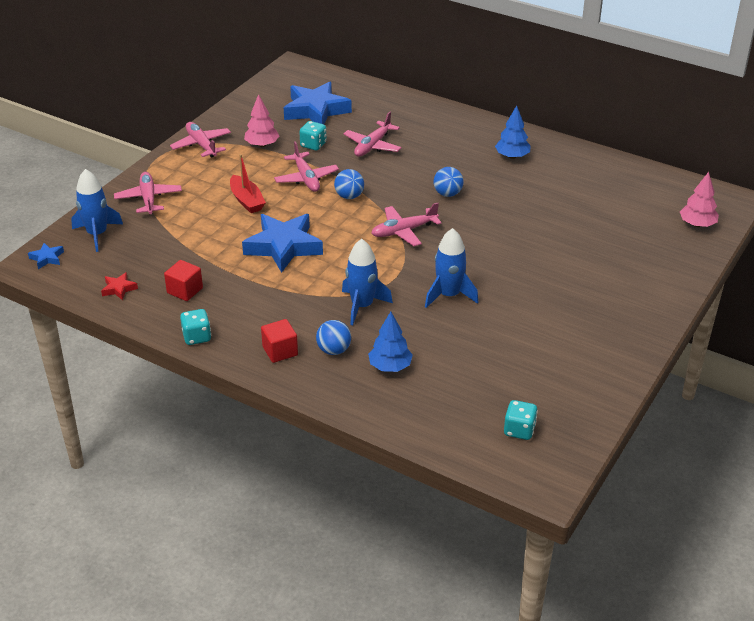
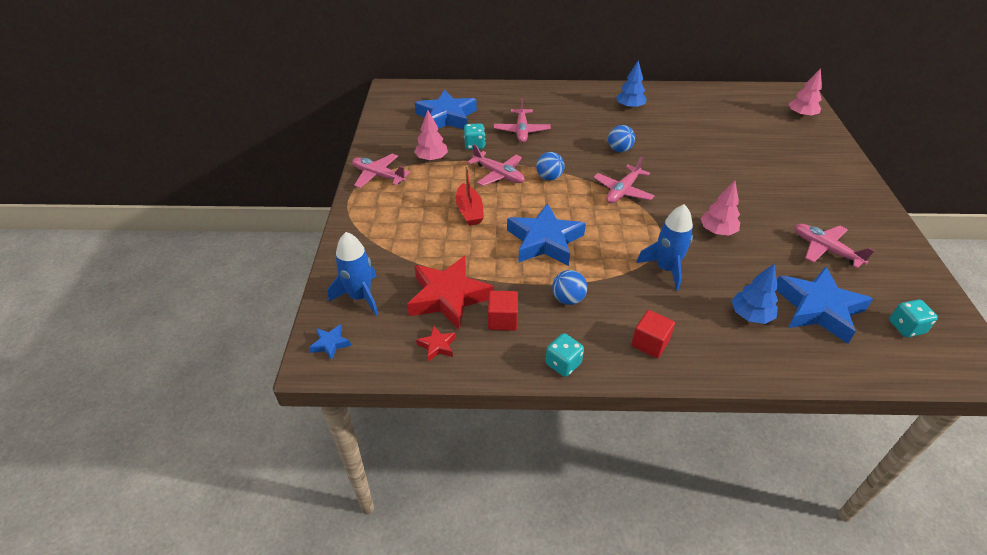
camera: 30 degrees left, 5 degrees up
(148, 198) = (377, 242): pink plane -> pink plane (825, 249)
(161, 259) = (448, 297): none -> red star
(247, 200) = (469, 211): red boat -> red boat turned 45 degrees clockwise
(334, 350) = (691, 321): blue ball -> blue ball (568, 299)
(449, 295) = (717, 231): blue rocket -> pink tree
(458, 386) = (818, 309): none -> blue star

